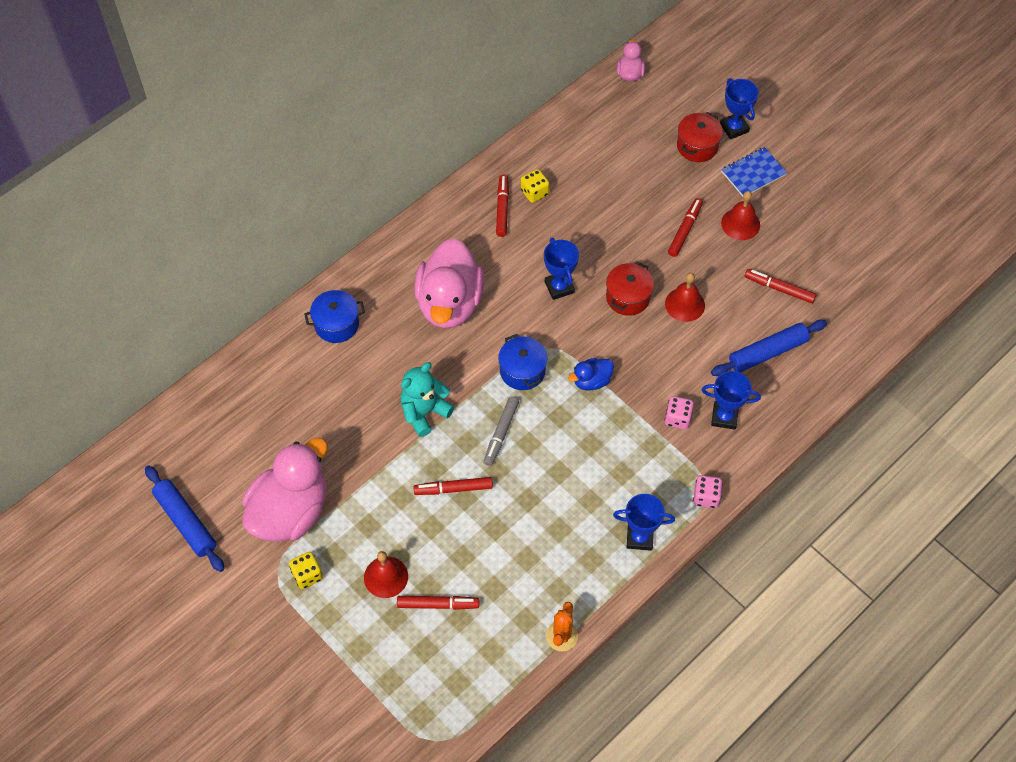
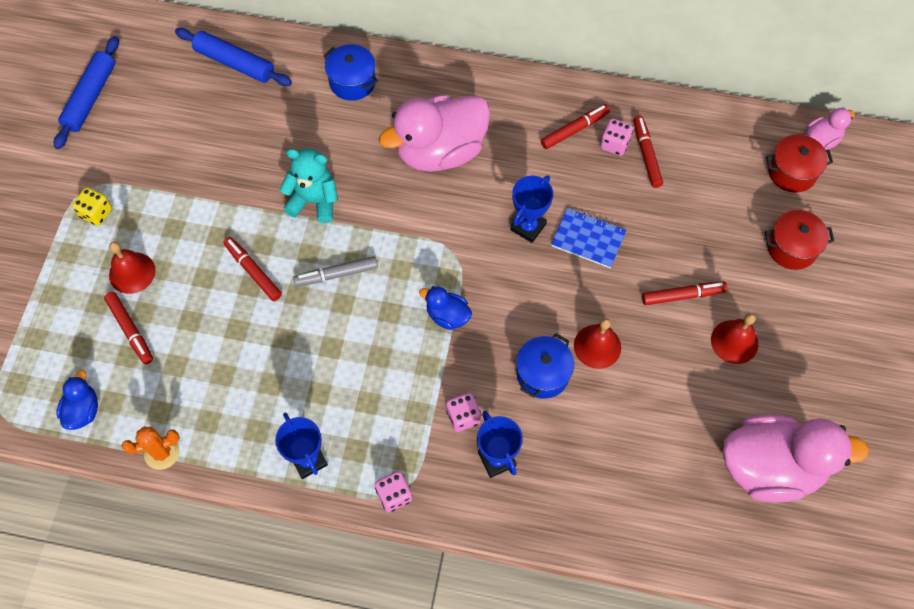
camera: 55 degrees right, 5 degrees up
(290, 512) = (148, 163): pink duck -> pink duck (770, 467)
(484, 675) = (83, 410): none -> blue duck
(522, 371) = (414, 252): blue pot -> blue pot (542, 374)
(534, 192) = (614, 144): yellow dice -> pink dice
(628, 297) = (564, 291): red pot -> red pot (792, 172)
(734, 128) = (844, 268): blue trophy -> none
(753, 173) = (805, 317): blue notebook -> blue notebook (588, 239)
(767, 352) = (603, 457): blue rolling pin -> blue rolling pin (235, 63)
(779, 289) = (687, 424): red marker -> red marker (646, 155)

